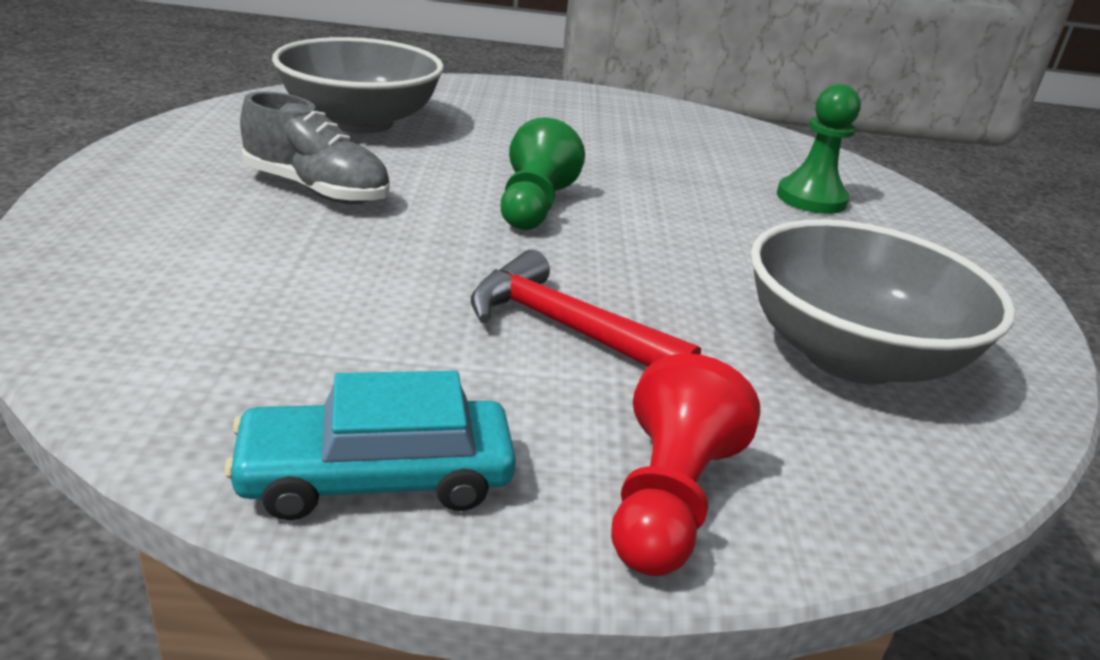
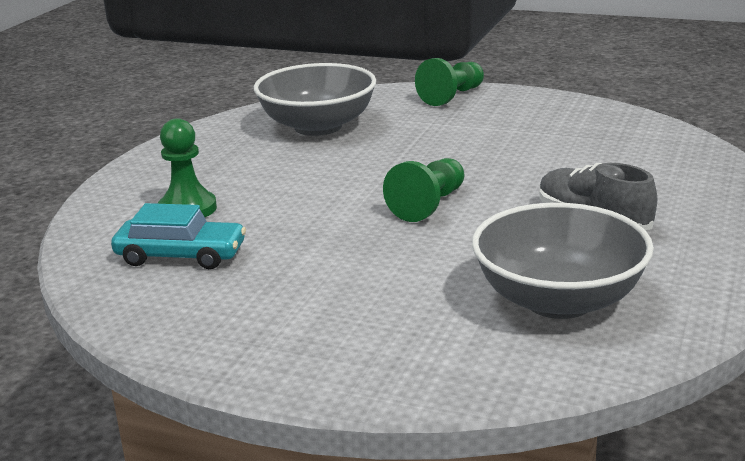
camera: 155 degrees left, 5 degrees down
(376, 477) = (555, 104): turquoise car -> turquoise car (181, 255)
(566, 328) = (455, 140): red hammer -> none
(668, 500) = (452, 96): red pawn -> green pawn

